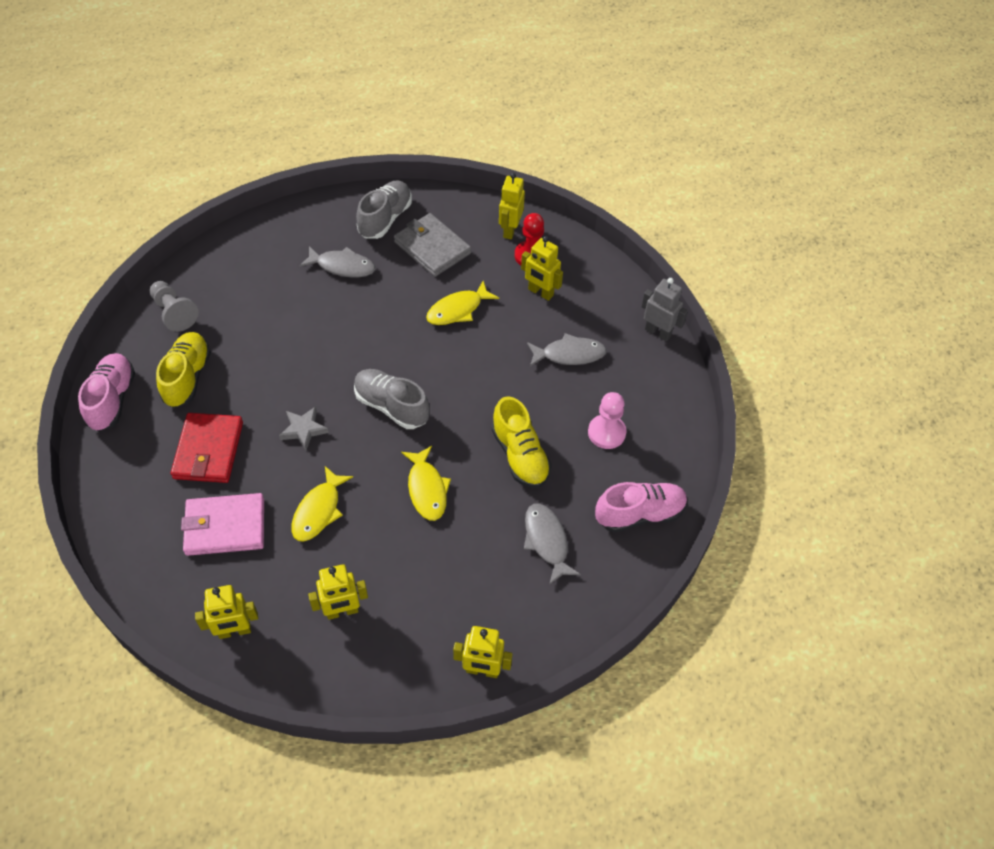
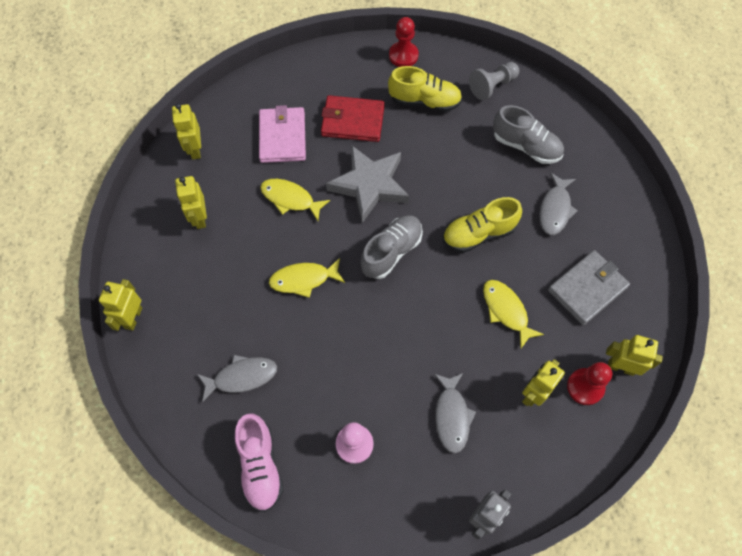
camera: 95 degrees right, 10 degrees up
(112, 399) = (403, 55): pink shoe -> red pawn
(303, 430) = (369, 185): grey star -> grey star, size x2.02
(385, 219) = (622, 245): grey shoe -> grey shoe (526, 146)
(520, 456) = (333, 359): yellow shoe -> yellow shoe (478, 234)

